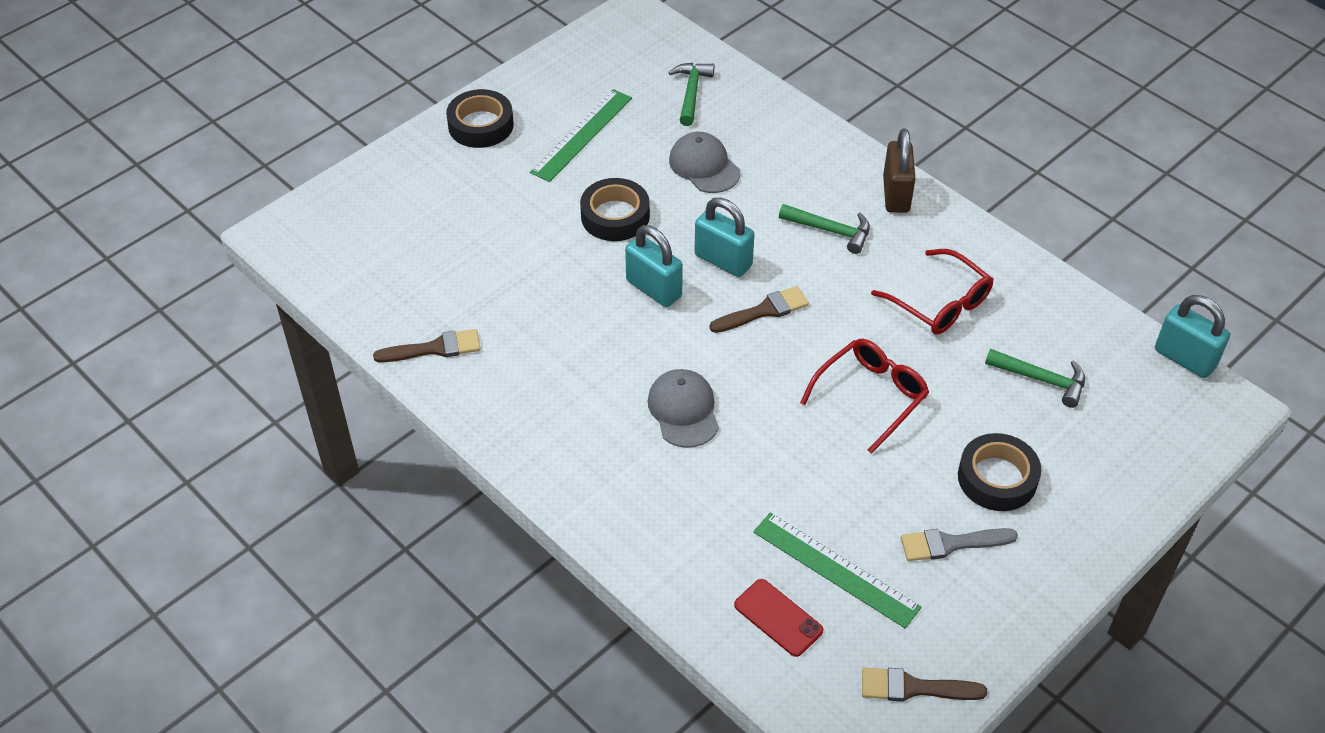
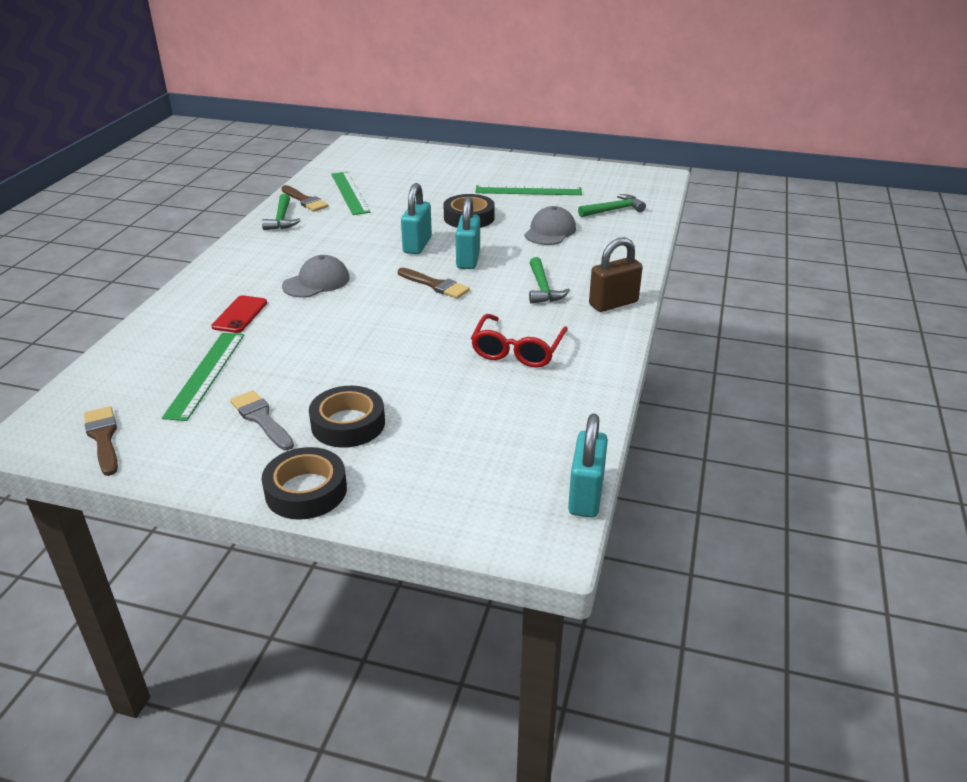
camera: 60 degrees right, 15 degrees down
(447, 295) = (350, 193): none -> green ruler
(481, 125) = (499, 164): black tape -> black tape (306, 491)
(778, 618) = (147, 363): red phone -> red phone (240, 315)
(870, 397) = (389, 346): red glasses -> none
(1041, 380) = (479, 419): green hammer -> green hammer (281, 219)

